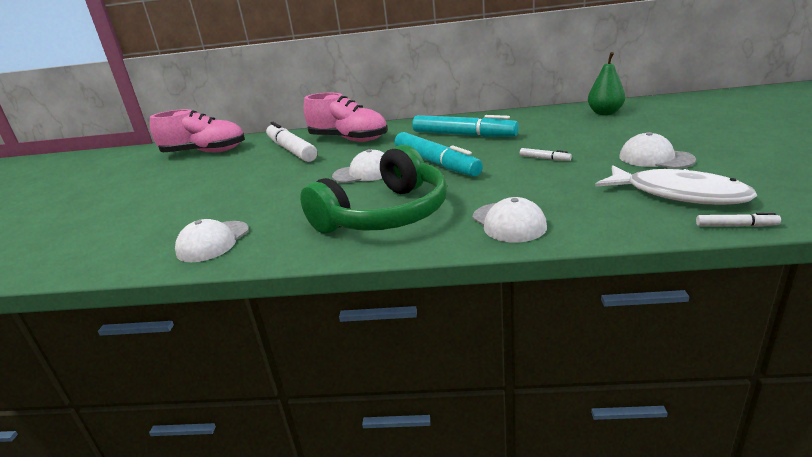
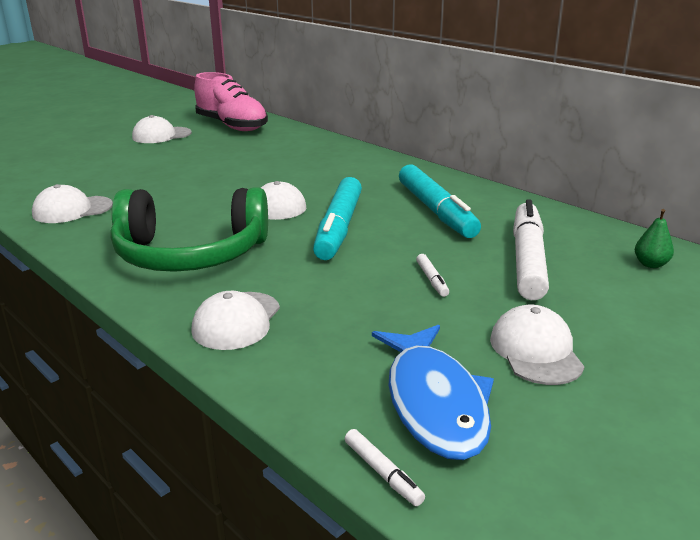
camera: 40 degrees right, 0 degrees up
(156, 178) = (161, 135): none -> white cap
(291, 150) = (282, 154): white marker -> white marker (527, 259)
(348, 139) = (341, 164): pink shoe -> none
(605, 113) = (650, 264): green pear -> green pear, size x0.62
(678, 194) = (434, 402): white fish -> blue fish

